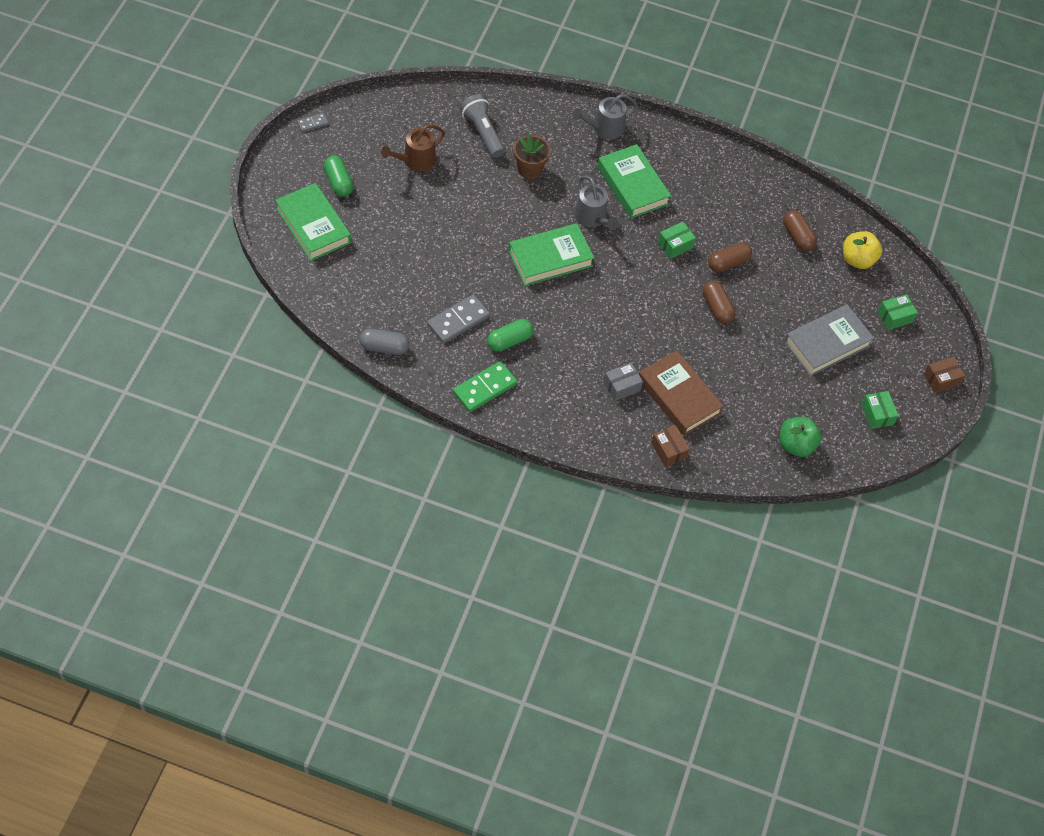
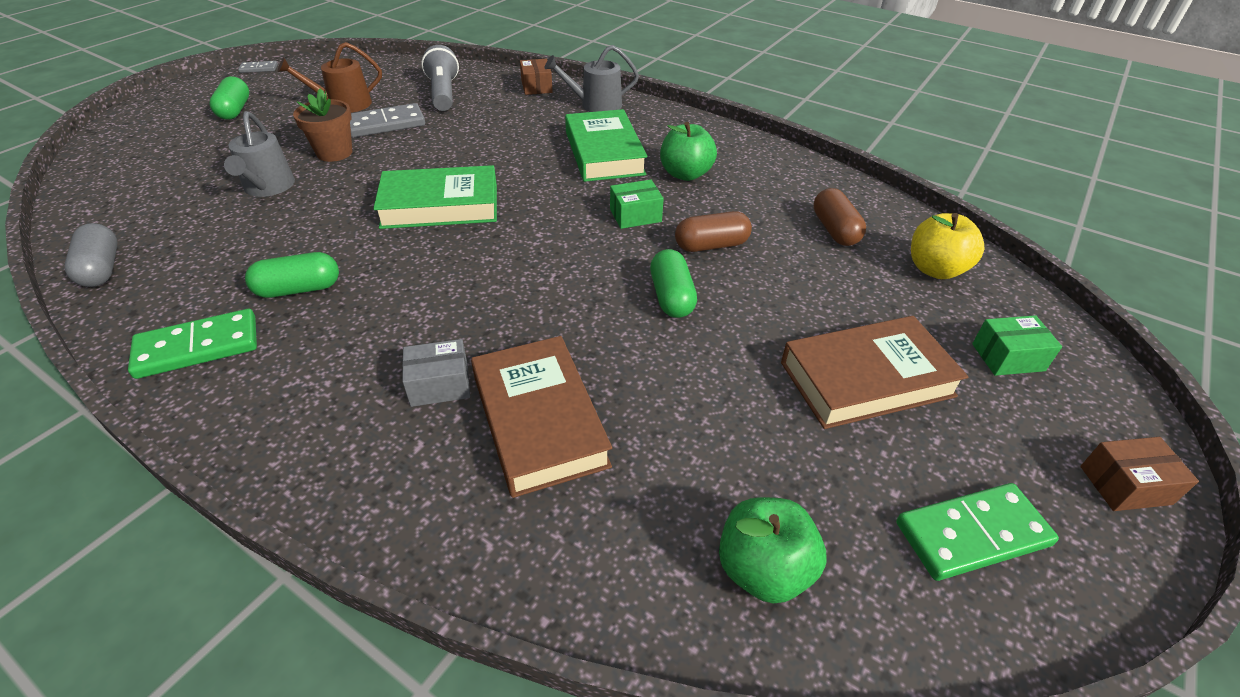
camera: 20 degrees right, 15 degrees down
(313, 226) = (161, 139): green book -> none
(384, 347) = (101, 269): grey capsule -> grey capsule turned 45 degrees clockwise
(458, 321) = (244, 254): grey domino -> grey domino (386, 124)
(529, 169) = (477, 125): brown flower pot -> brown flower pot (334, 153)
(592, 218) = (529, 175): grey watering can -> grey watering can (268, 187)
(668, 450) = (464, 523): brown box -> brown box (536, 87)
(694, 199) = (685, 174): none -> green apple
(717, 308) = (671, 297): brown capsule -> green capsule
(827, 343) = (866, 379): grey book -> brown book
(877, 414) = (972, 534): green box -> green domino

